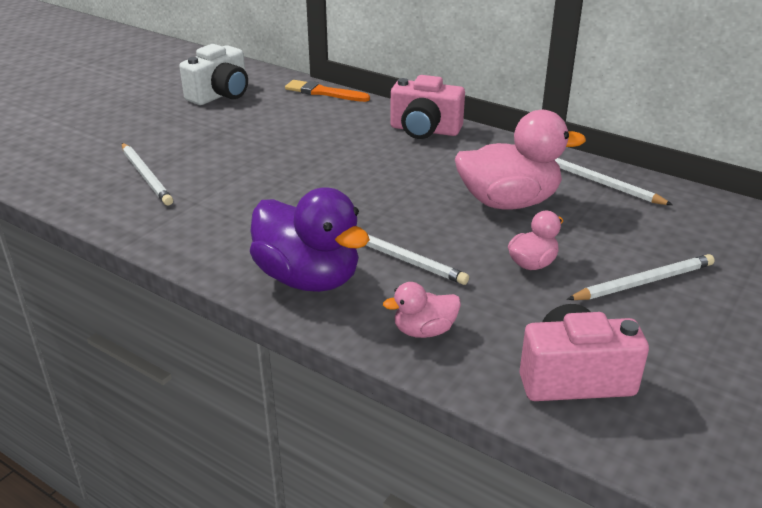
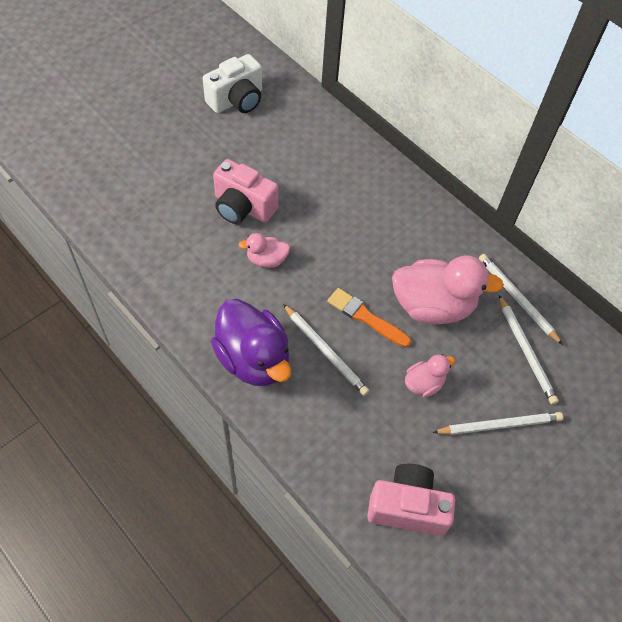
camera: 10 degrees right, 25 degrees up
(146, 176) = (157, 205): white pencil -> white pencil (526, 351)
(324, 92) = (327, 116): orange brush -> orange brush (366, 317)
(424, 130) = (396, 192): pink camera -> pink camera (243, 207)
(424, 331) = (320, 435): pink duck -> pink duck (266, 260)

